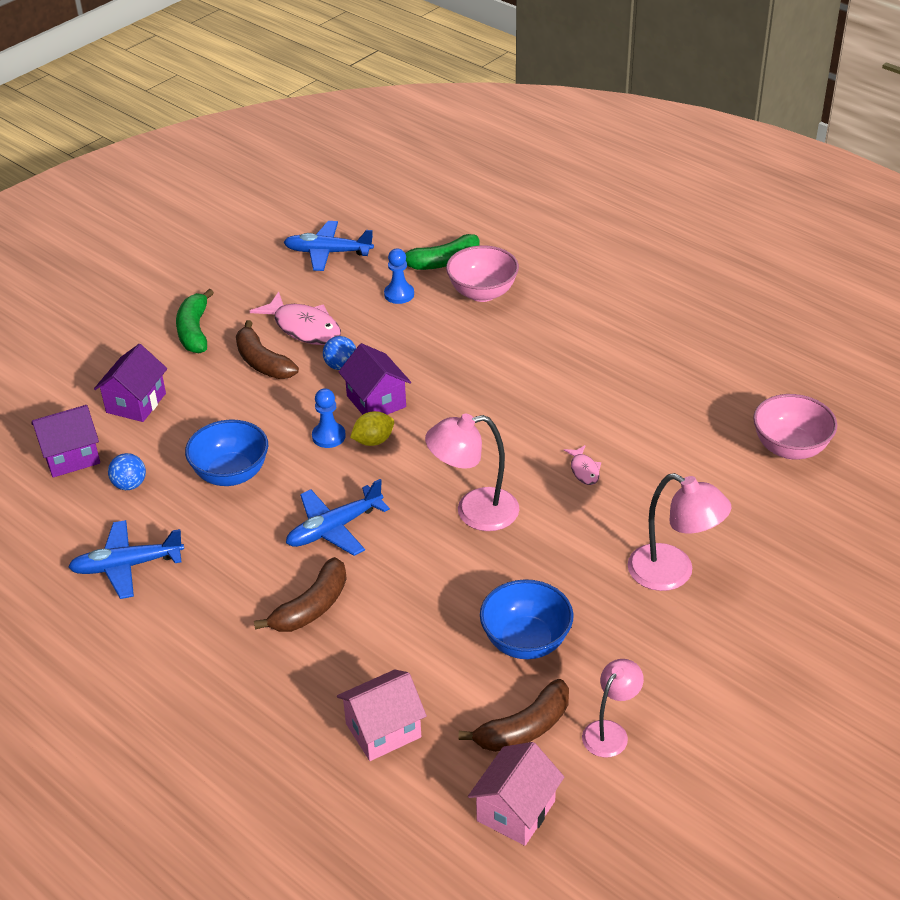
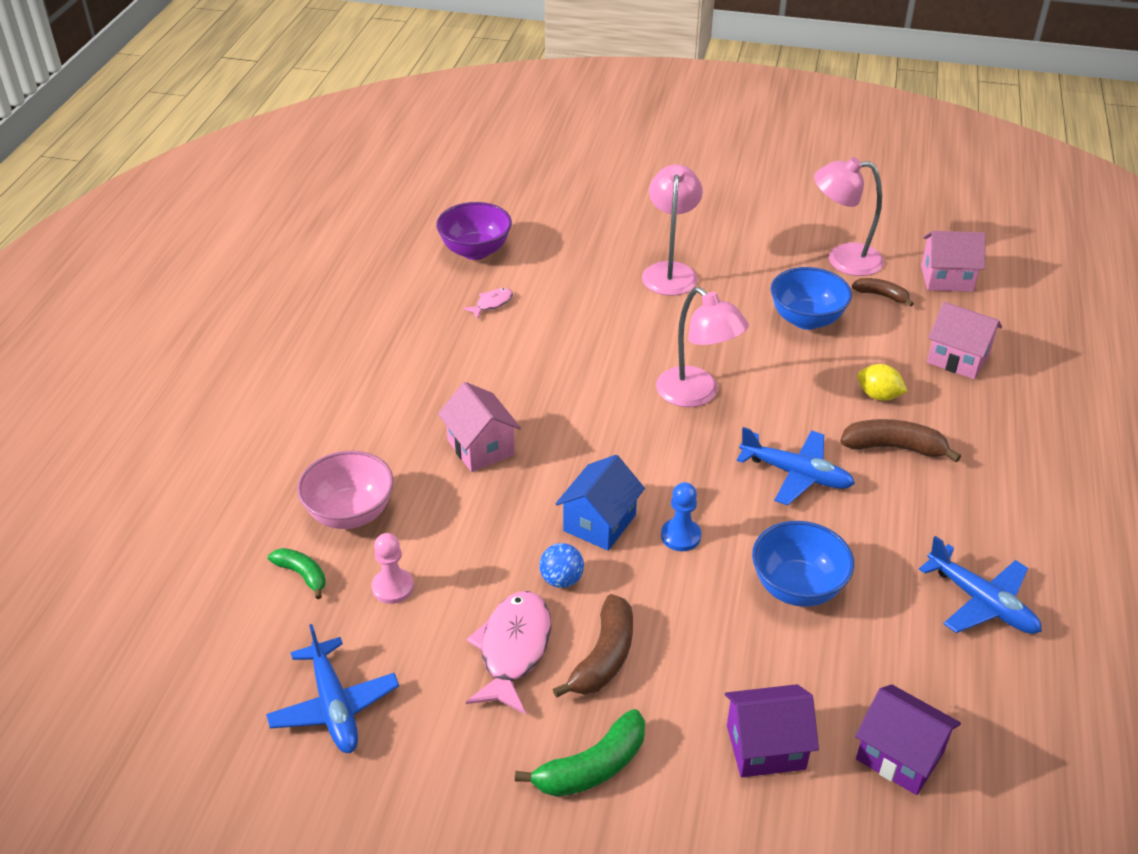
camera: 120 degrees left, 0 degrees up
(129, 485) = (887, 668): blue ball -> none
(373, 441) = (660, 499): yellow lemon -> yellow lemon (878, 396)
(376, 401) = (599, 523): purple house -> blue house
(399, 294) = (393, 587): blue pawn -> pink pawn
(442, 262) = (302, 575): green banana -> green banana, size x0.63
(503, 369) = (481, 447): none -> pink house
(524, 728) = (881, 295): brown banana -> brown banana, size x0.63
(584, 470) = (590, 349): pink fish -> pink fish (492, 304)
(610, 732) = (843, 259): pink lamp -> pink lamp, size x1.57
(790, 448) = (475, 251): pink bowl -> purple bowl

